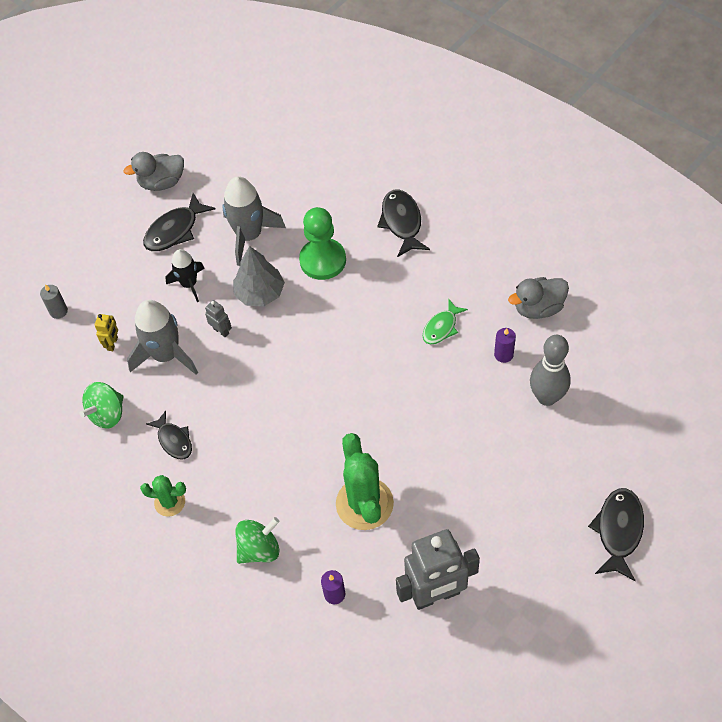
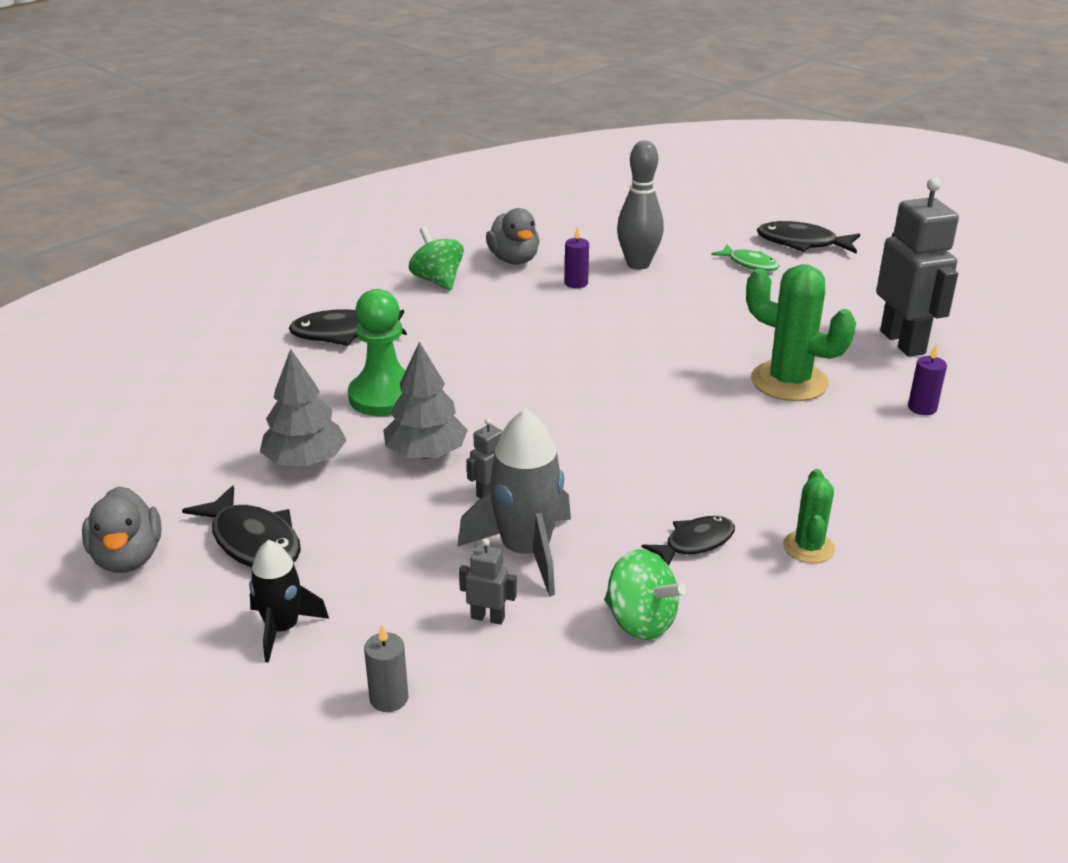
camera: 90 degrees left, 25 degrees down
(113, 344) = (488, 617): yellow robot -> grey robot
(189, 284) = (382, 525): black rocket -> black rocket (282, 628)
(249, 236) = (305, 461): grey rocket -> grey tree
(259, 549) = (871, 464): green spinning top -> green spinning top (437, 281)
(364, 504) = (789, 381): green cactus -> green cactus turned 45 degrees clockwise
(441, 327) = (527, 317): green fish -> green fish (750, 264)

